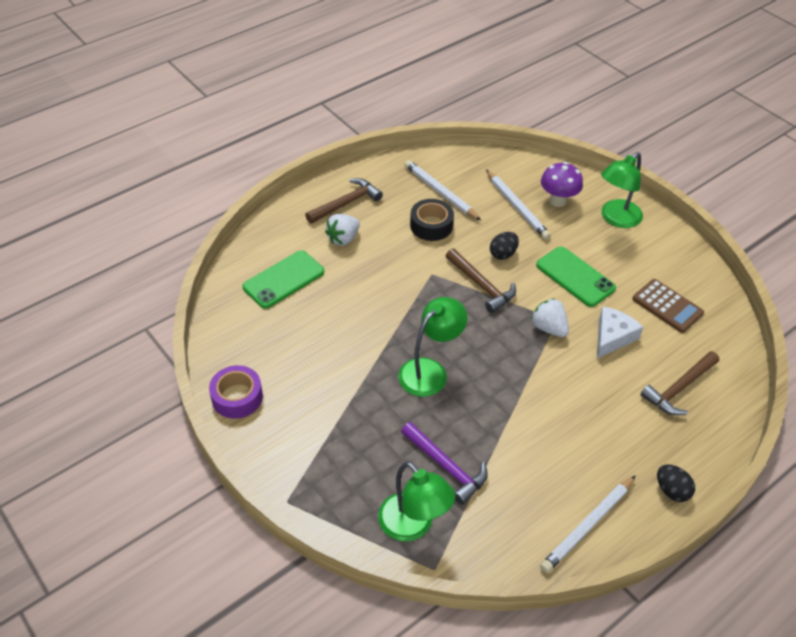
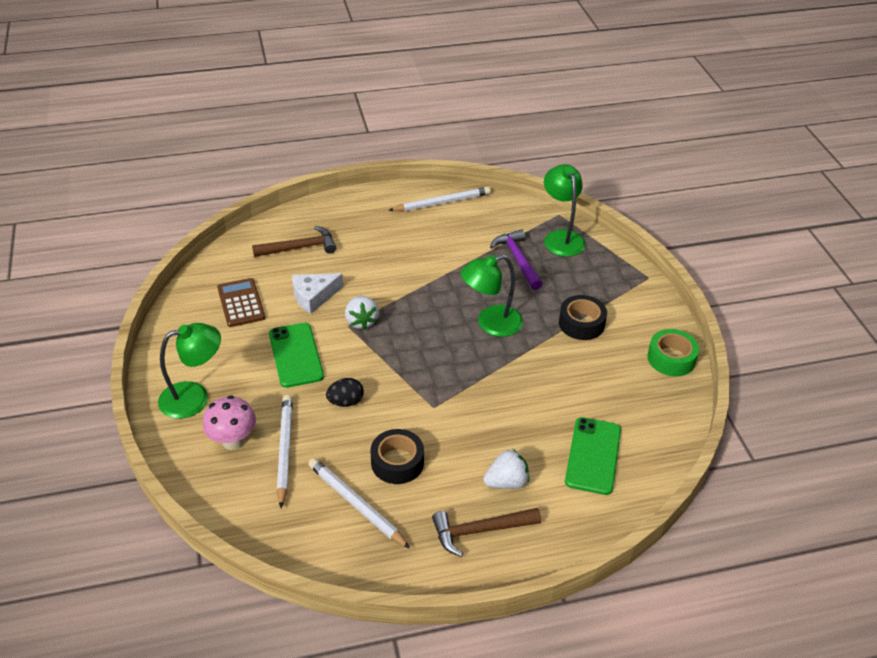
camera: 155 degrees left, 5 degrees down
(237, 397) = (671, 358): purple tape -> green tape
(283, 279) = (593, 456): green phone -> green phone turned 60 degrees counterclockwise
(340, 405) = (581, 323): none -> black tape
(440, 192) = (356, 504): white pencil -> white pencil turned 150 degrees clockwise
(481, 285) = (392, 378): brown hammer -> none
(558, 201) = (233, 441): purple mushroom -> pink mushroom
(671, 490) = (369, 200): black egg -> none

